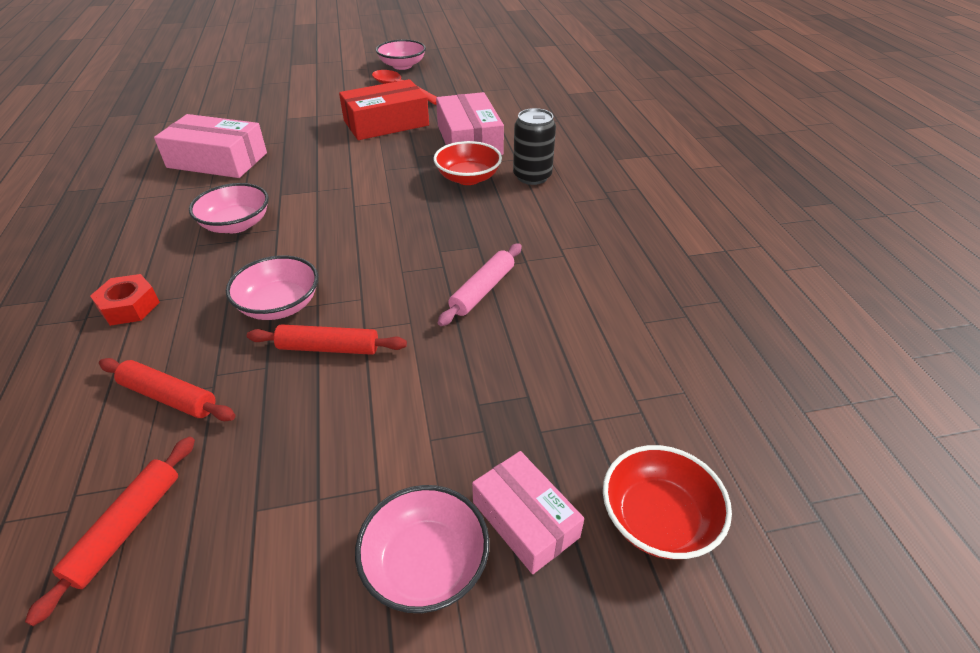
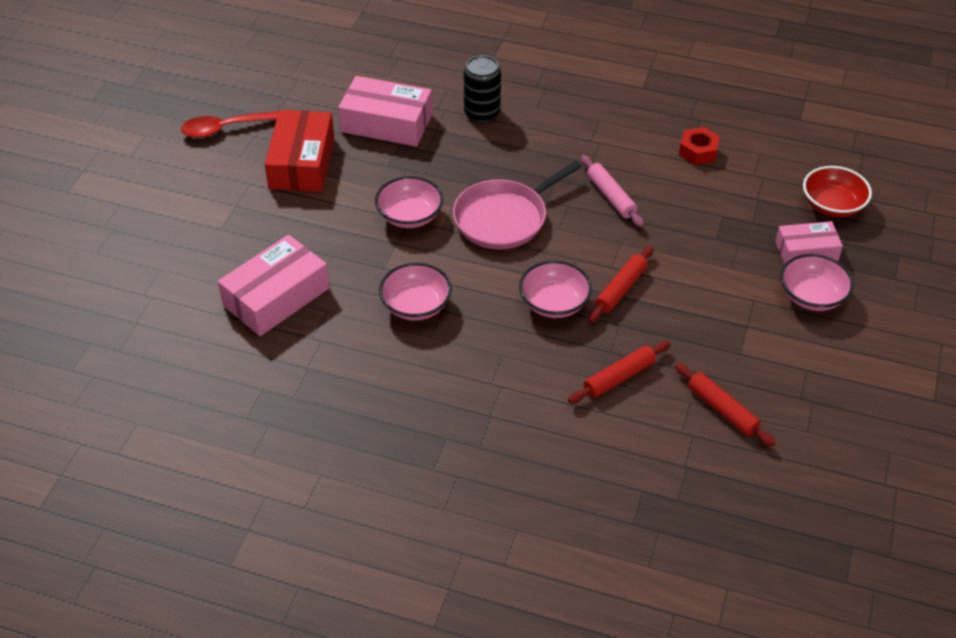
camera: 60 degrees left, 5 degrees up
(130, 307) = (495, 387): red nut -> red nut (698, 151)
(392, 233) = (504, 218): none -> pink pan
(402, 66) = (167, 108): pink bowl -> pink bowl (410, 216)
(468, 178) = (453, 148): red bowl -> none

